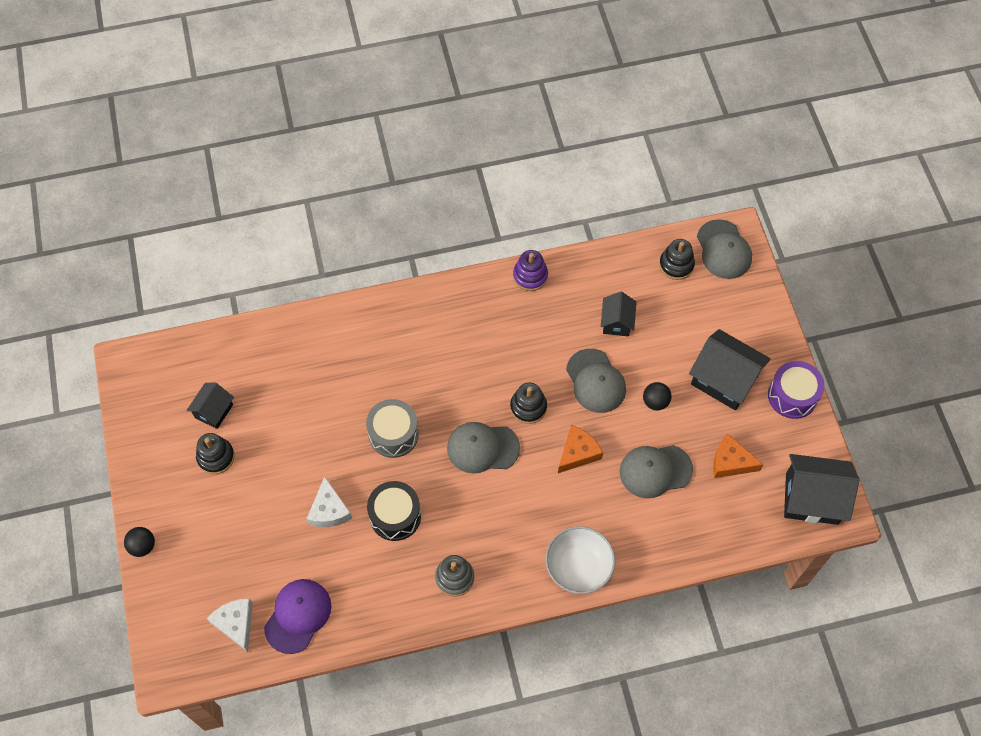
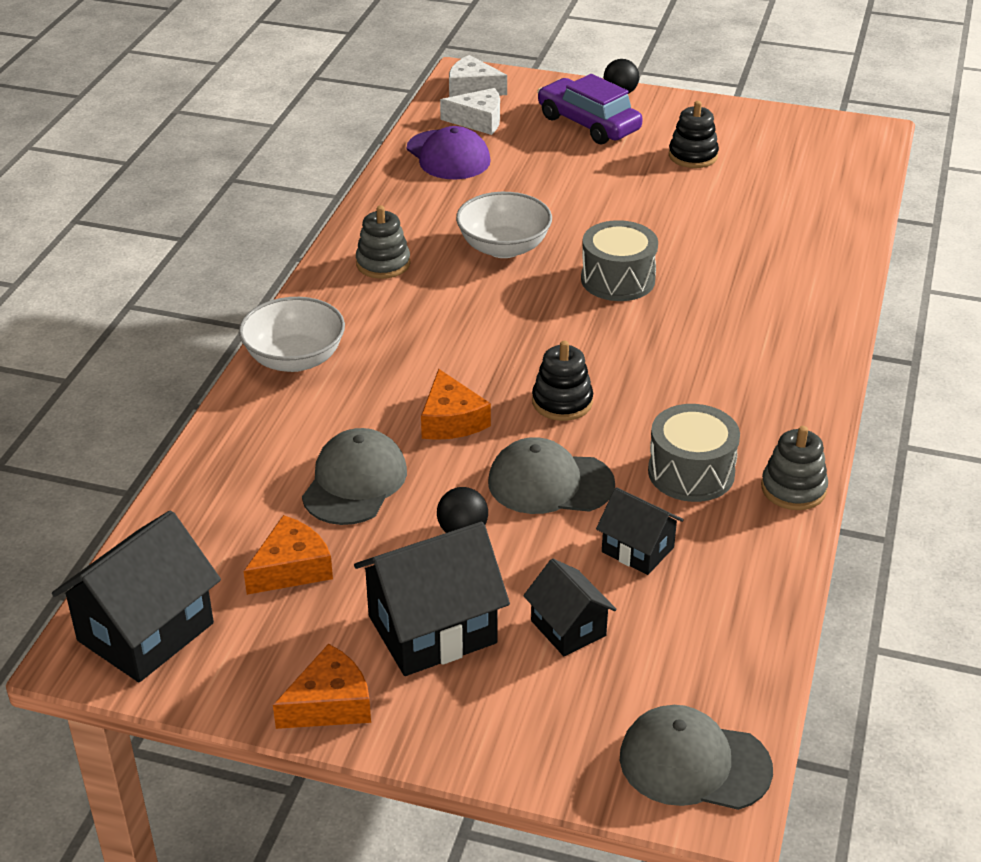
camera: 120 degrees right, 25 degrees down
(202, 545) = (588, 124): none -> purple car
(214, 411) = (758, 169): black house -> black house (568, 628)
(329, 510) = (555, 207): white cheese -> white cheese (472, 88)
(395, 516) = (504, 247): black drum -> white bowl
(482, 448) = (535, 341): grey cap -> none
(530, 276) = (793, 489): purple stacking toy -> grey stacking toy
(546, 323) = (691, 472): none -> grey drum
(676, 265) = (703, 677): black stacking toy -> none
(792, 396) = (330, 703): purple drum -> orange cheese

